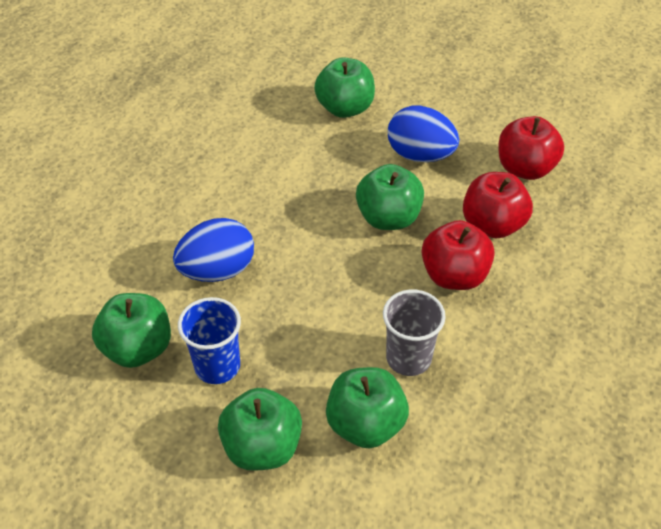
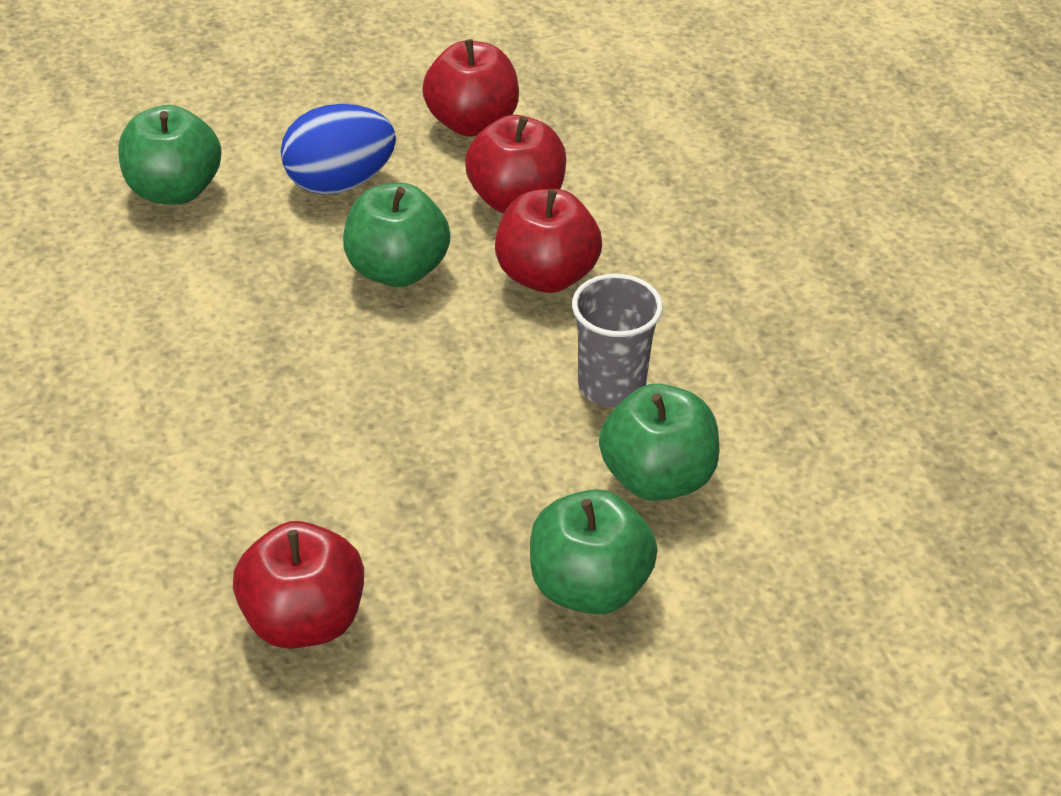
camera: 50 degrees left, 5 degrees down
(138, 348) = (304, 620): green apple -> red apple
(217, 270) = (277, 467): blue egg -> none
(217, 366) = (426, 557): blue cup -> none

